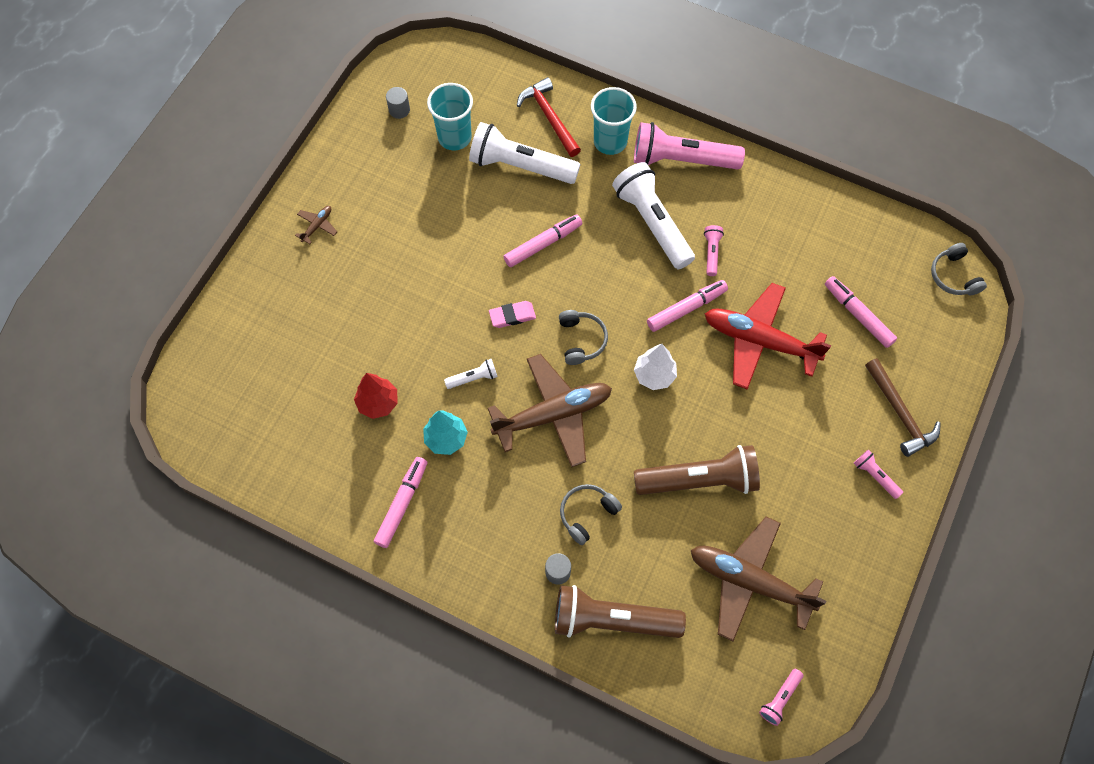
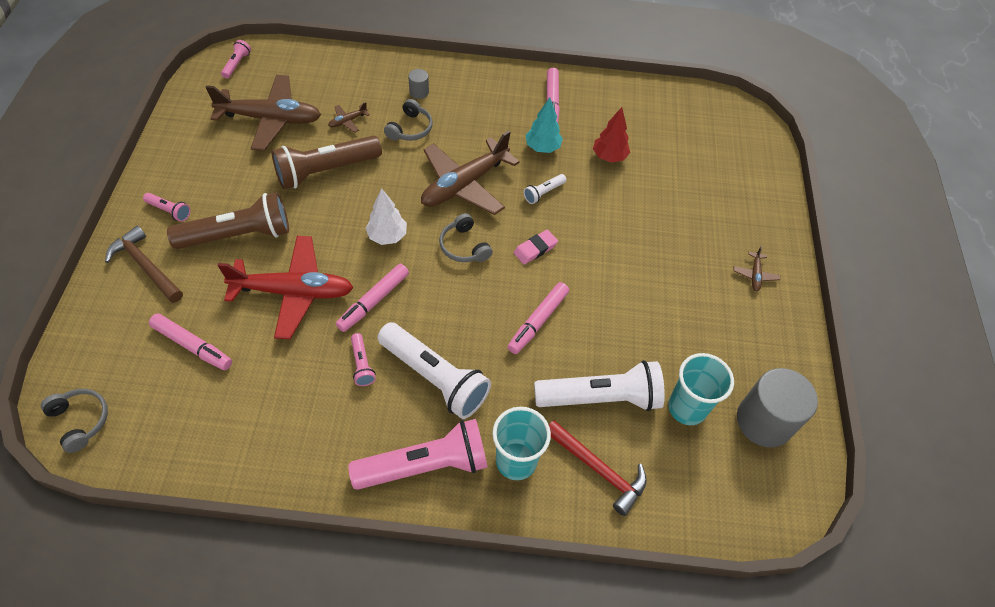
camera: 155 degrees right, 10 degrees down
(399, 110) = (764, 421): grey cylinder -> grey cylinder, size x2.24
(612, 620) = (369, 76): brown flashlight -> brown flashlight (238, 235)
(658, 549) = (347, 121): none -> brown plane

